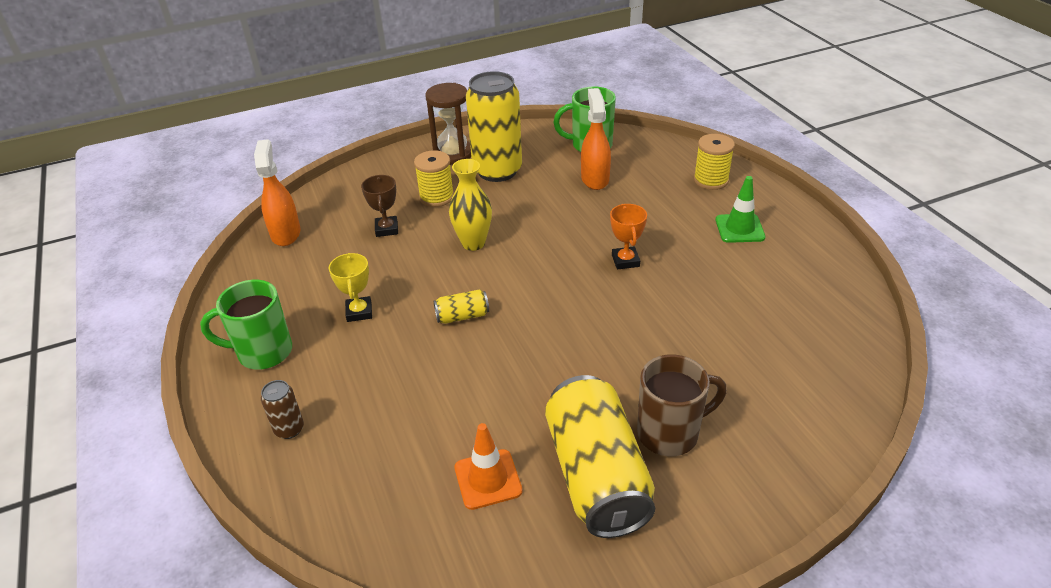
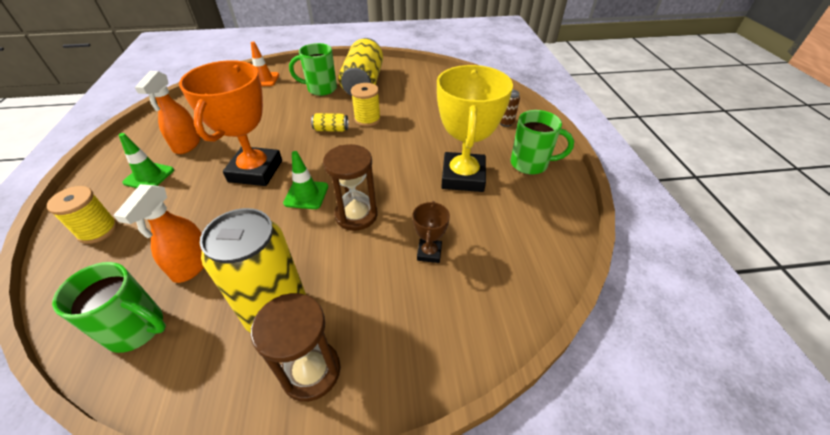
camera: 165 degrees left, 5 degrees up
(286, 233) = (534, 275): orange spray bottle -> orange spray bottle (187, 145)
(359, 312) = (463, 177): yellow trophy -> yellow trophy, size x2.21
(436, 197) = (365, 286): yellow spool -> yellow spool (367, 119)
(462, 316) = (392, 158): yellow can -> yellow can (331, 129)
(473, 243) = (356, 215): yellow vase -> brown hourglass
(488, 479) = (410, 90): orange traffic cone -> orange traffic cone (264, 79)
(542, 250) = (306, 195): none -> green traffic cone
(625, 261) = (255, 171): orange trophy -> orange trophy, size x2.21
(670, 433) = (321, 89): brown mug -> green mug

